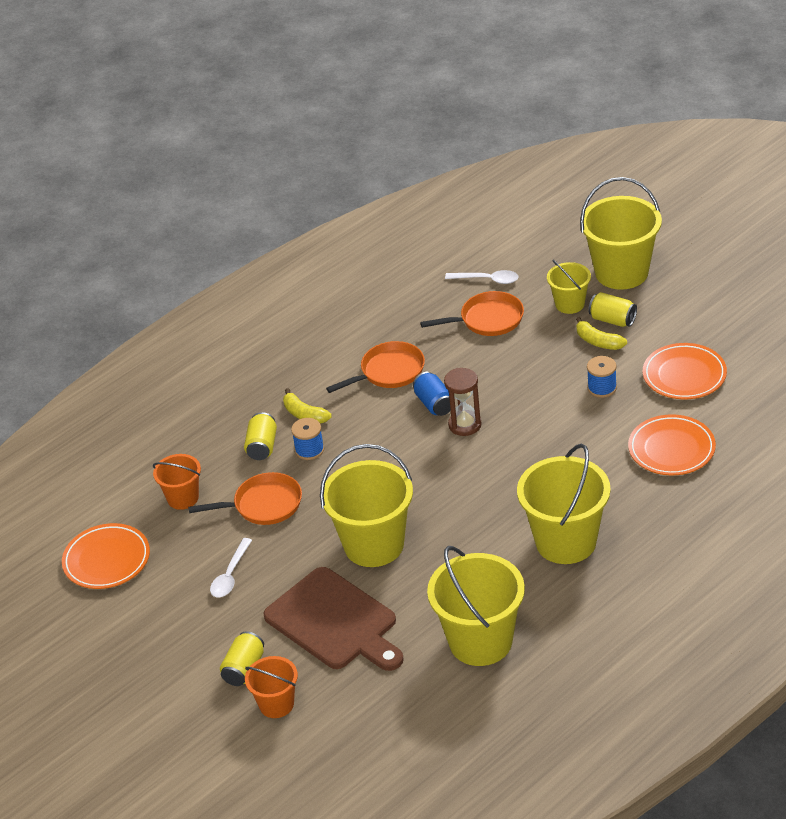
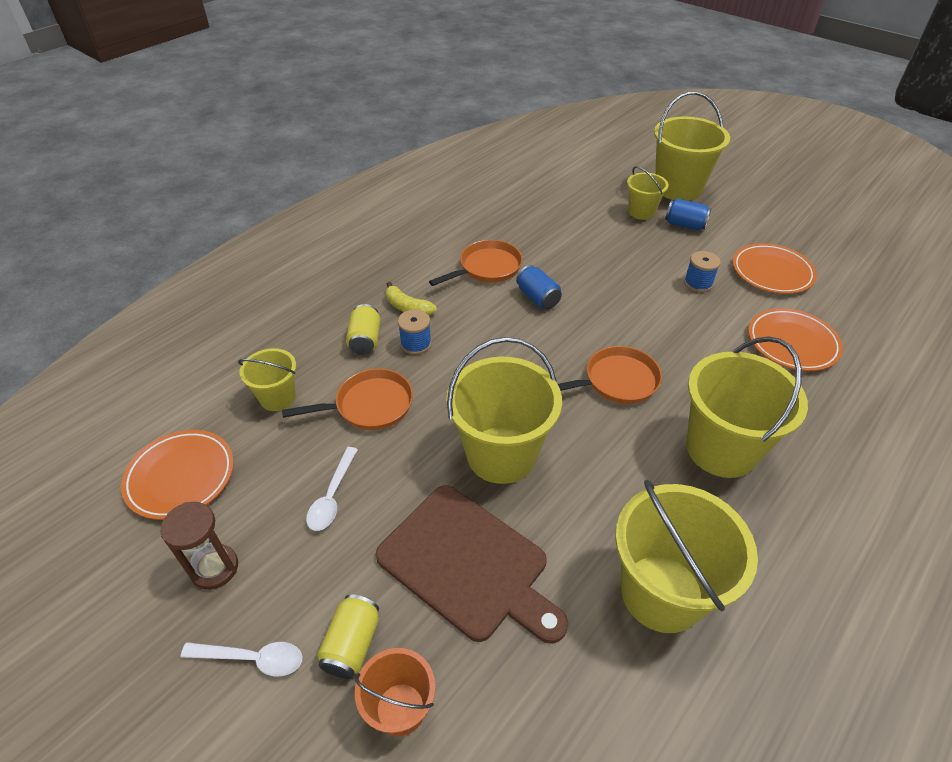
camera: 10 degrees left, 5 degrees up
(183, 498) = (277, 398): orange bucket -> yellow bucket
(465, 425) = (573, 318): brown hourglass -> brown hourglass (214, 568)
(487, 280) = (562, 192): white spoon -> white spoon (253, 659)
(487, 320) = (570, 224): orange pan -> orange pan (616, 381)
(598, 341) = (678, 243): yellow banana -> none
(612, 320) = (685, 225): yellow can -> blue can

